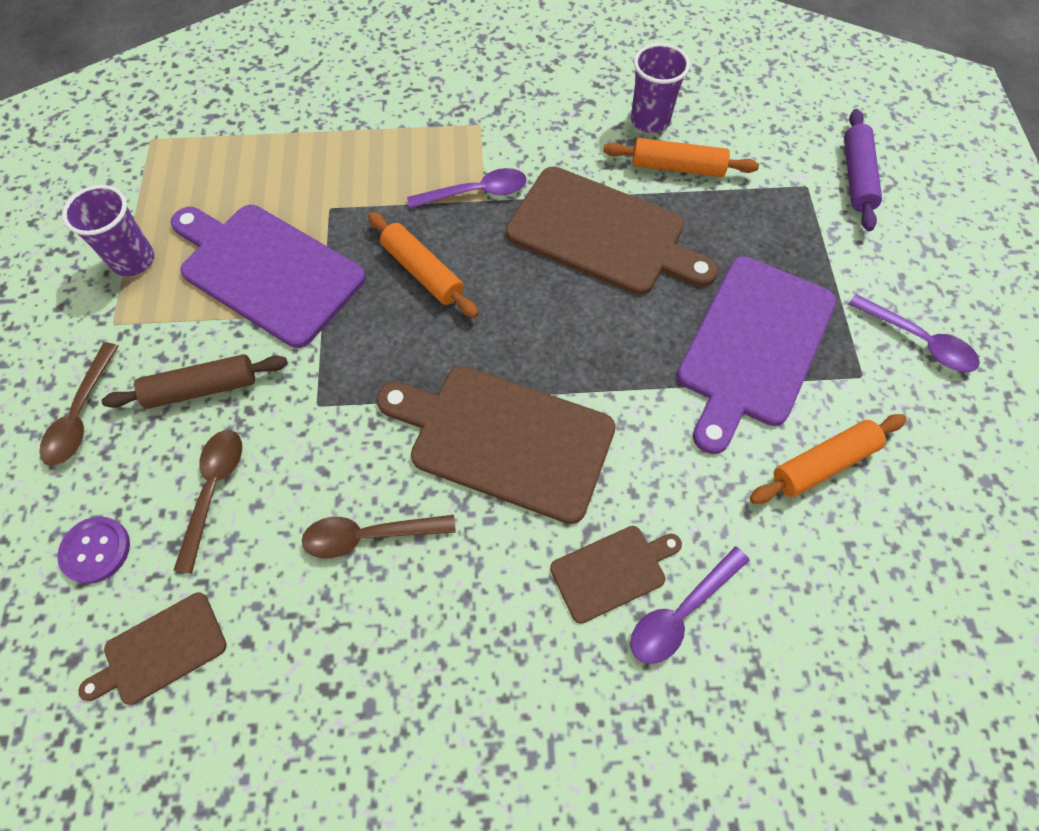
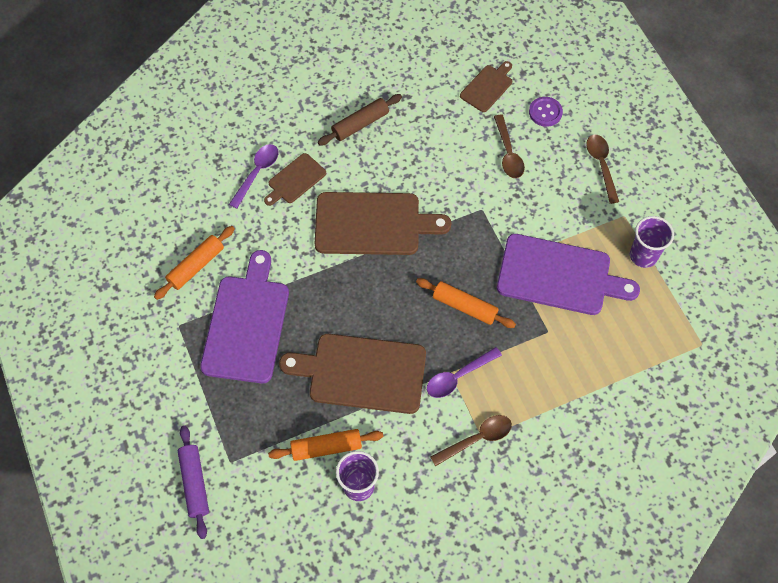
camera: 160 degrees right, 0 degrees up
(202, 388) = (548, 198): brown rolling pin -> brown rolling pin (360, 124)
(369, 536) = (420, 158): brown spoon -> brown spoon (477, 439)
(919, 341) = (145, 361): purple spoon -> none

